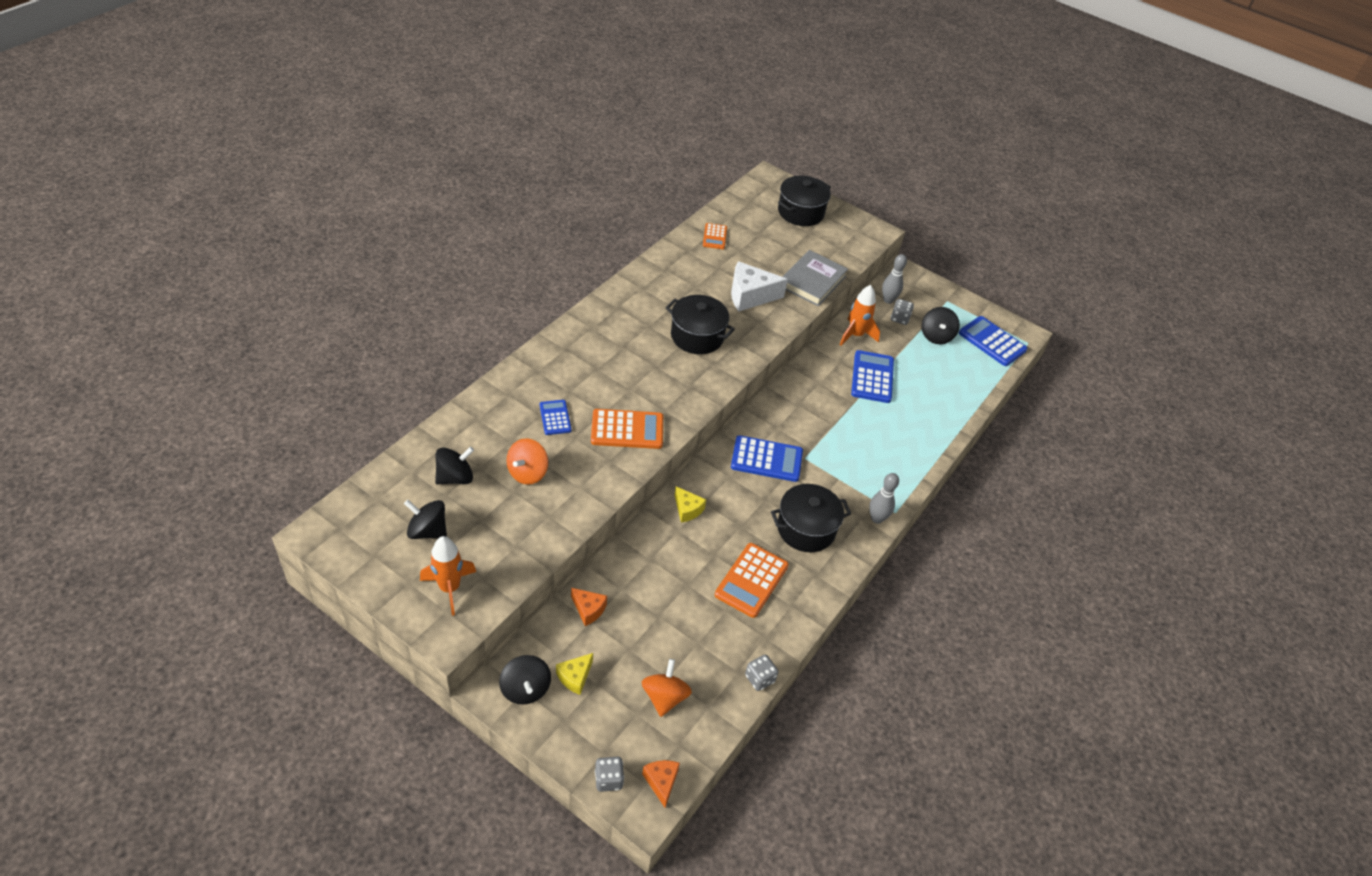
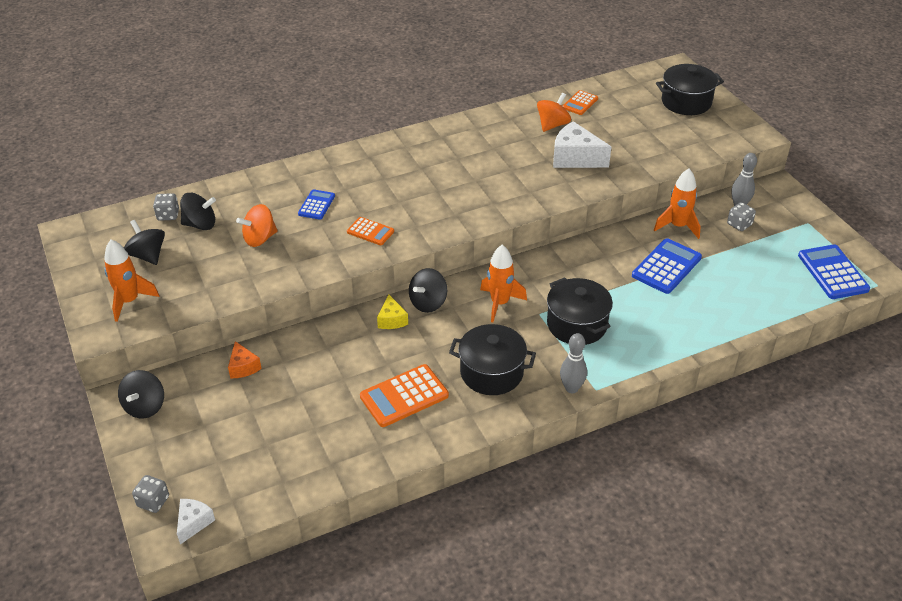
camera: 35 degrees right, 5 degrees down
(575, 677) = (190, 413): yellow cheese -> none
(627, 430) = (370, 232): orange calculator -> orange calculator, size x0.60
(661, 782) = (194, 523): orange cheese -> white cheese
(664, 697) = (251, 458): orange spinning top -> orange spinning top (552, 125)
(697, 336) = (496, 177): black pot -> black pot (577, 324)
(759, 678) = (346, 478): grey dice -> grey dice (168, 215)
(766, 459) = (500, 303): blue calculator -> orange rocket
(812, 281) = (650, 161): grey book -> none
(936, 336) = (769, 250): black spinning top -> black spinning top (428, 303)

